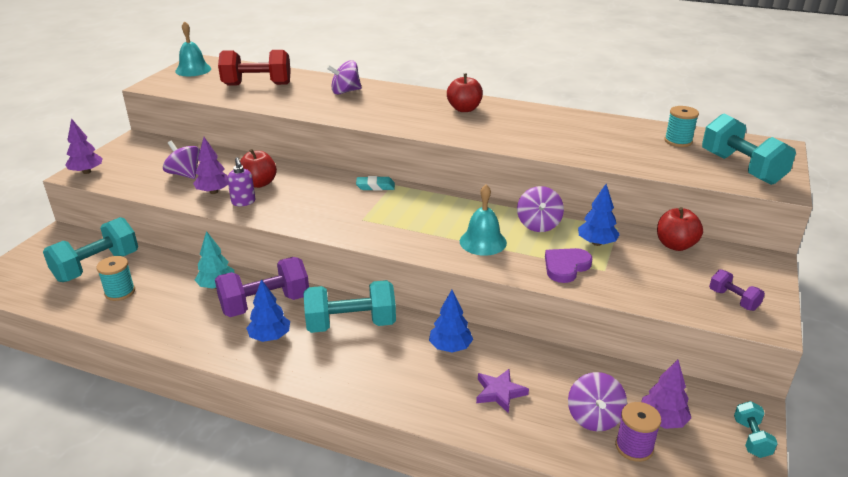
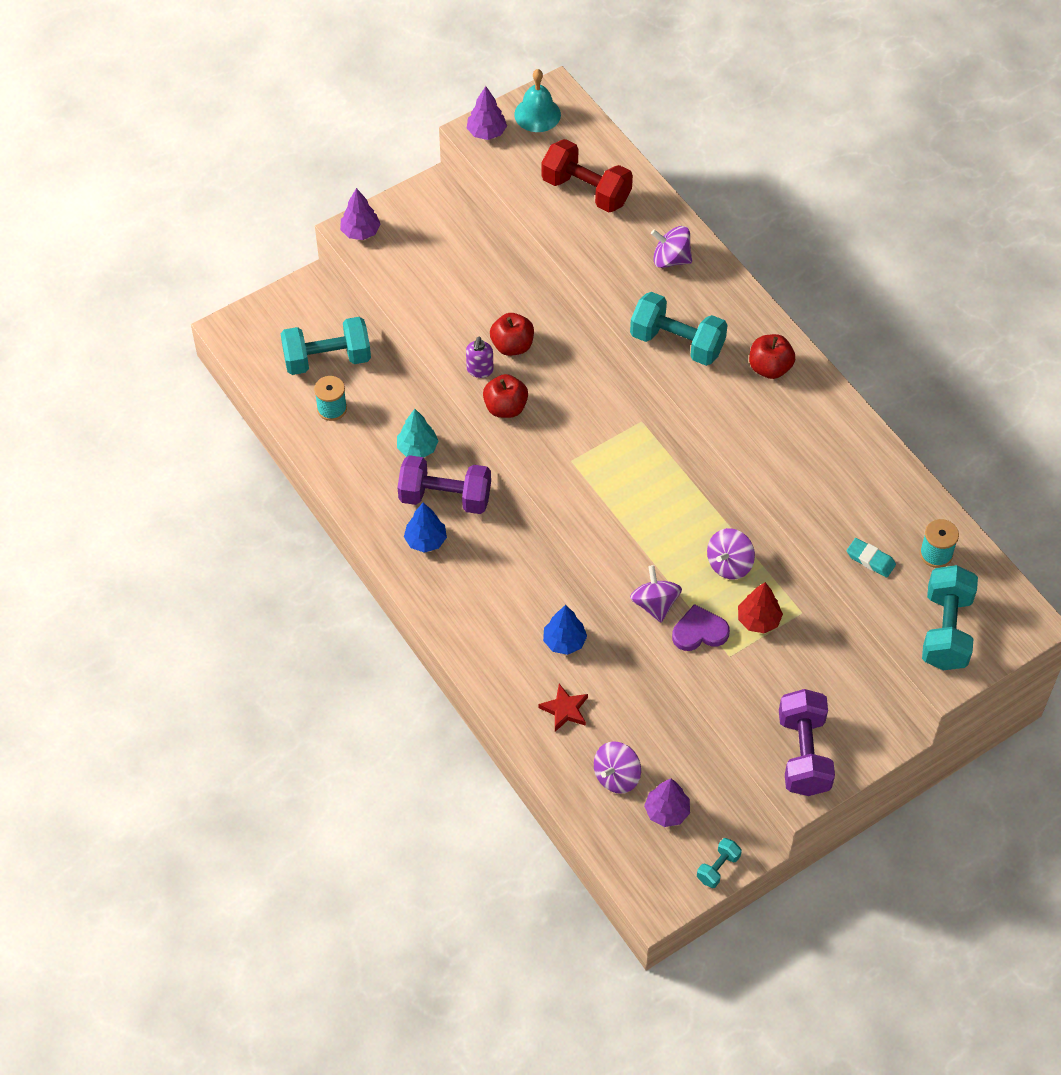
camera: 35 degrees right, 25 degrees up
(184, 174) = (450, 288): purple spinning top -> purple spinning top (655, 604)
(214, 191) = (462, 336): purple tree -> purple tree (486, 132)
(351, 324) = (501, 566): turquoise dumbbell -> turquoise dumbbell (677, 343)
(375, 186) = (621, 415): turquoise eraser -> turquoise eraser (870, 560)
(483, 242) = (655, 557): turquoise bell -> none
(499, 392) = (565, 709): purple star -> red star
(596, 243) = (758, 620): blue tree -> red tree
(634, 447) = (621, 817): purple spool -> none
(675, 245) = (829, 666): red apple -> red apple (505, 407)
(733, 300) = (803, 754): purple dumbbell -> purple dumbbell, size x2.01

